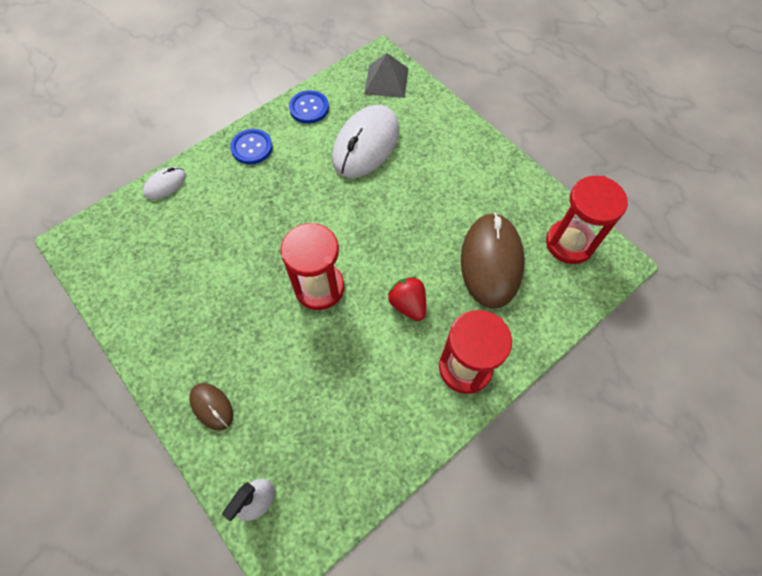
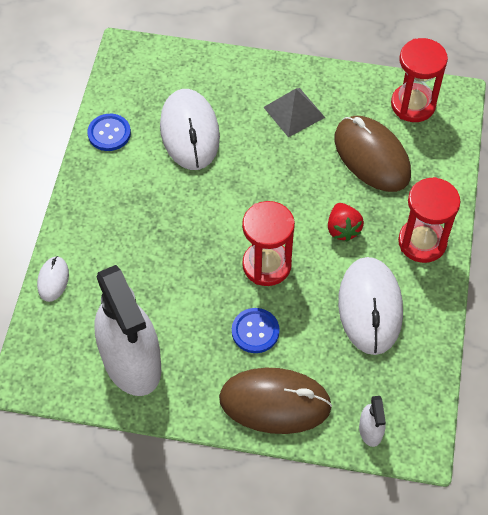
camera: 40 degrees left, 5 degrees down
(150, 285) = (131, 361): none -> white spray bottle
(212, 406) = (275, 402): brown mouse -> brown mouse, size x2.09
(252, 147) = (95, 199): blue button -> blue button (255, 331)
(365, 389) = (370, 307): none -> white mouse
(386, 81) = (152, 67): grey pyramid -> grey pyramid (294, 112)
(408, 304) = (343, 229): red strawberry -> red strawberry turned 120 degrees counterclockwise

